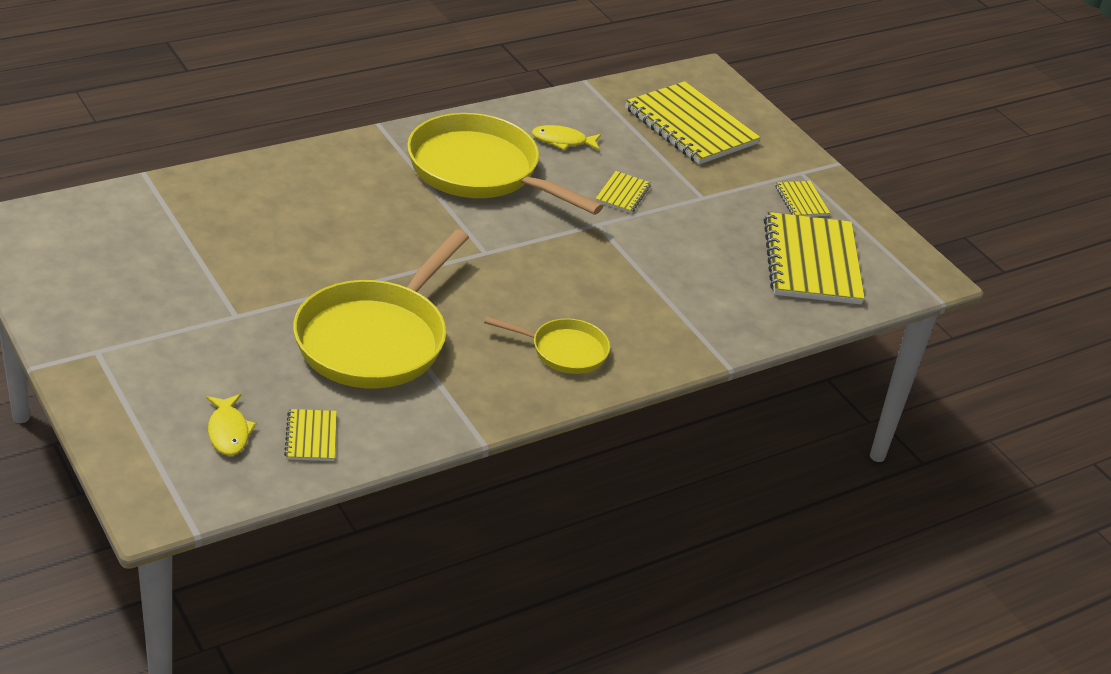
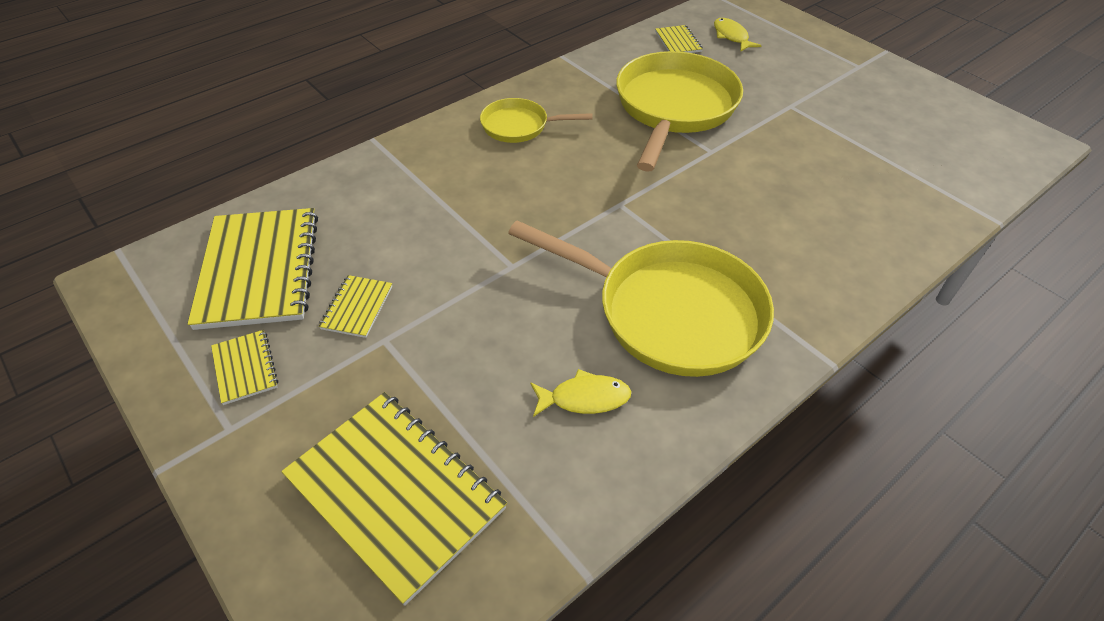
camera: 175 degrees right, 10 degrees up
(623, 194) = (488, 320): yellow notebook -> yellow notebook (357, 307)

